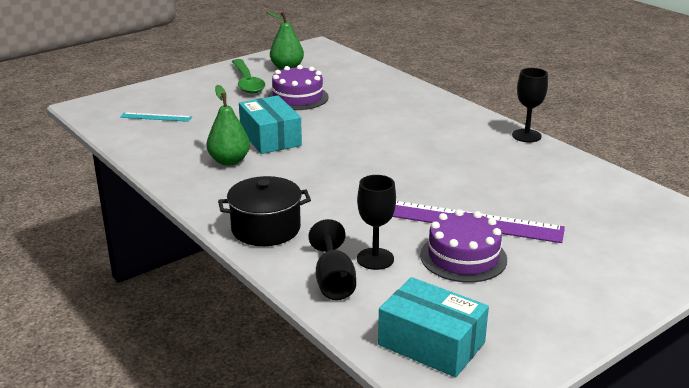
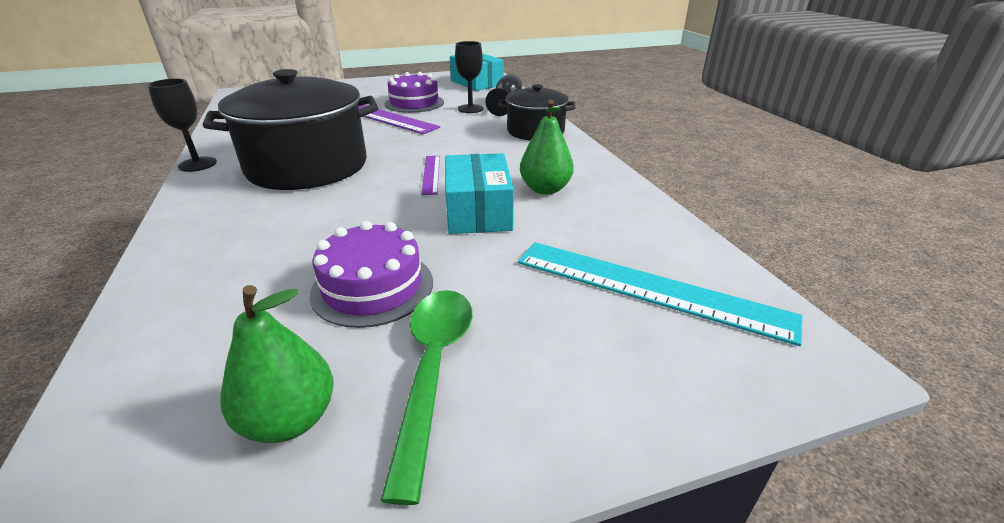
camera: 160 degrees left, 5 degrees up
(156, 117) = (649, 288): turquoise ruler -> turquoise ruler, size x2.04
(330, 158) = (431, 174): none -> purple ruler
(438, 148) = (307, 166): none -> black pot

